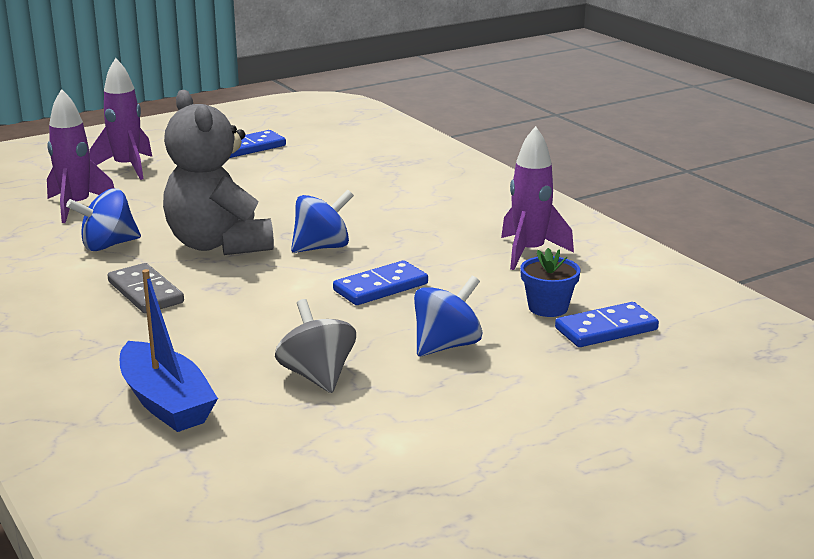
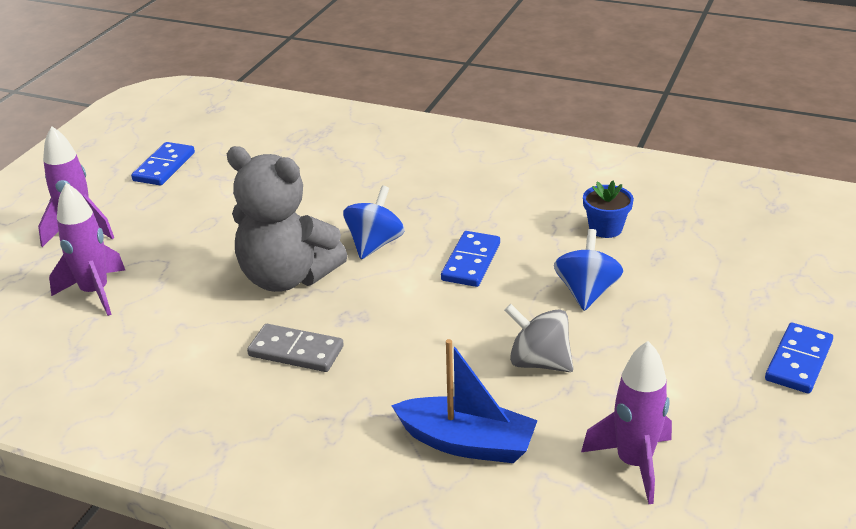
camera: 35 degrees left, 10 degrees up
(108, 245) = (189, 320): blue spinning top -> none
(529, 252) = (529, 185): purple rocket -> purple rocket (633, 463)
(606, 329) = (663, 230): blue domino -> blue domino (798, 361)

